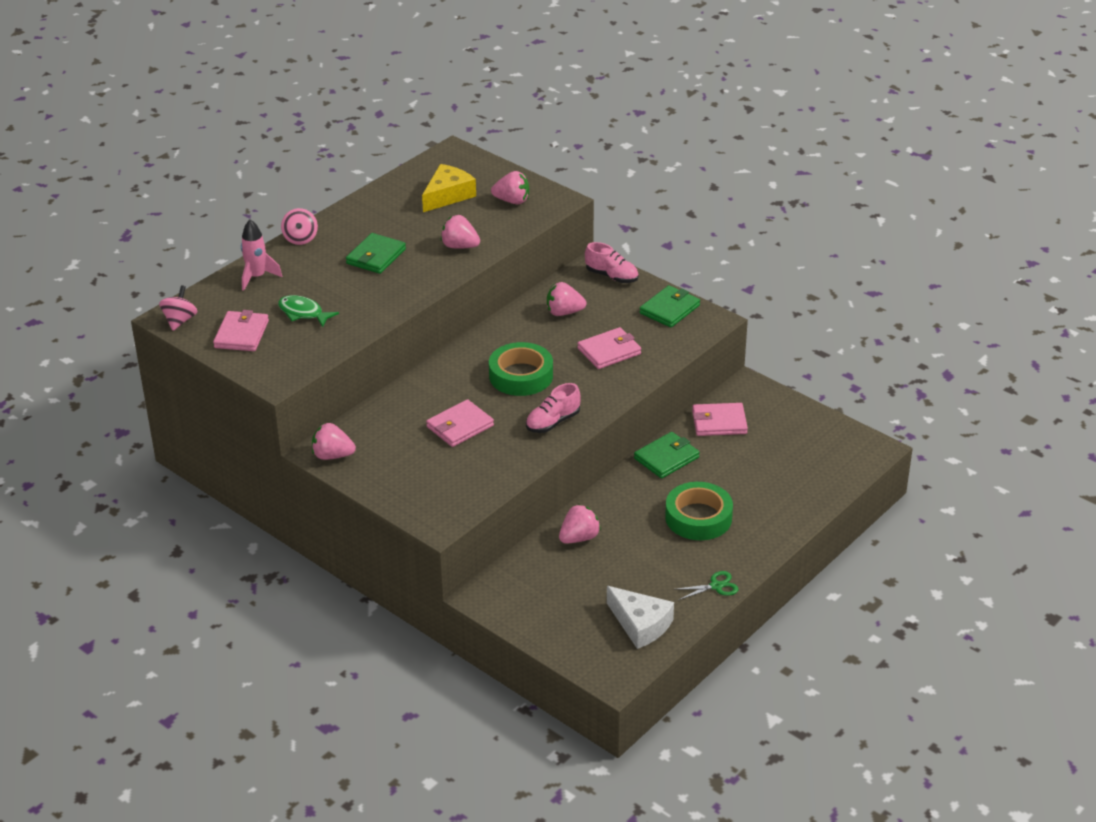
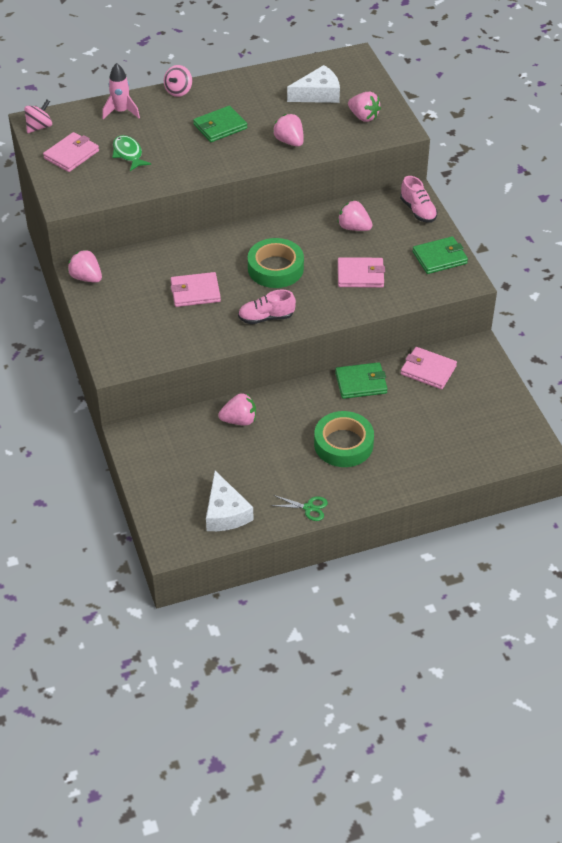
camera: 30 degrees right, 10 degrees up
(448, 195) = (318, 94): yellow cheese -> white cheese

